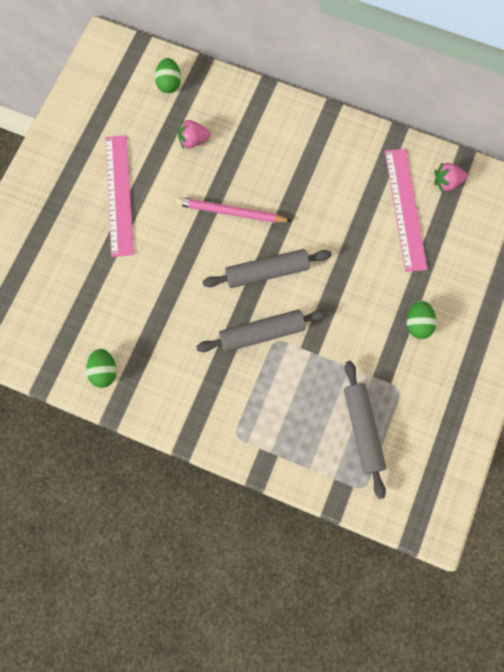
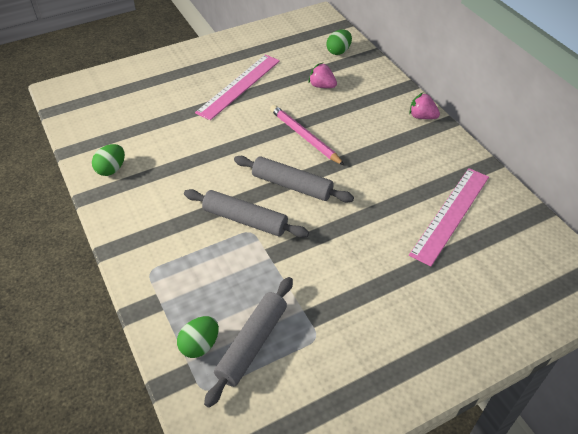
camera: 40 degrees right, 25 degrees down
(418, 324) = (383, 300): green egg -> green egg (200, 345)
(446, 182) = (507, 219): pink strawberry -> pink strawberry (422, 117)

